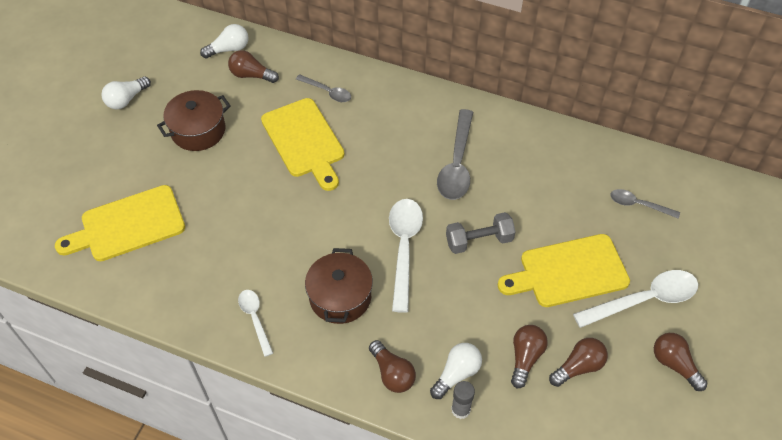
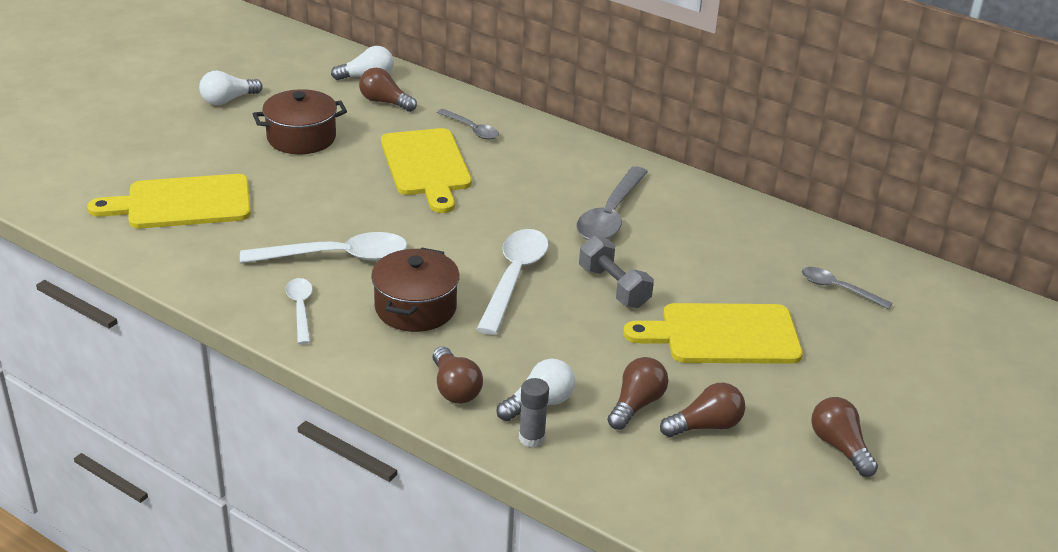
camera: 10 degrees right, 20 degrees down
(479, 240) = (614, 287): grey dumbbell -> grey dumbbell turned 60 degrees clockwise
(644, 300) = (817, 378): white spoon -> white spoon (337, 257)

